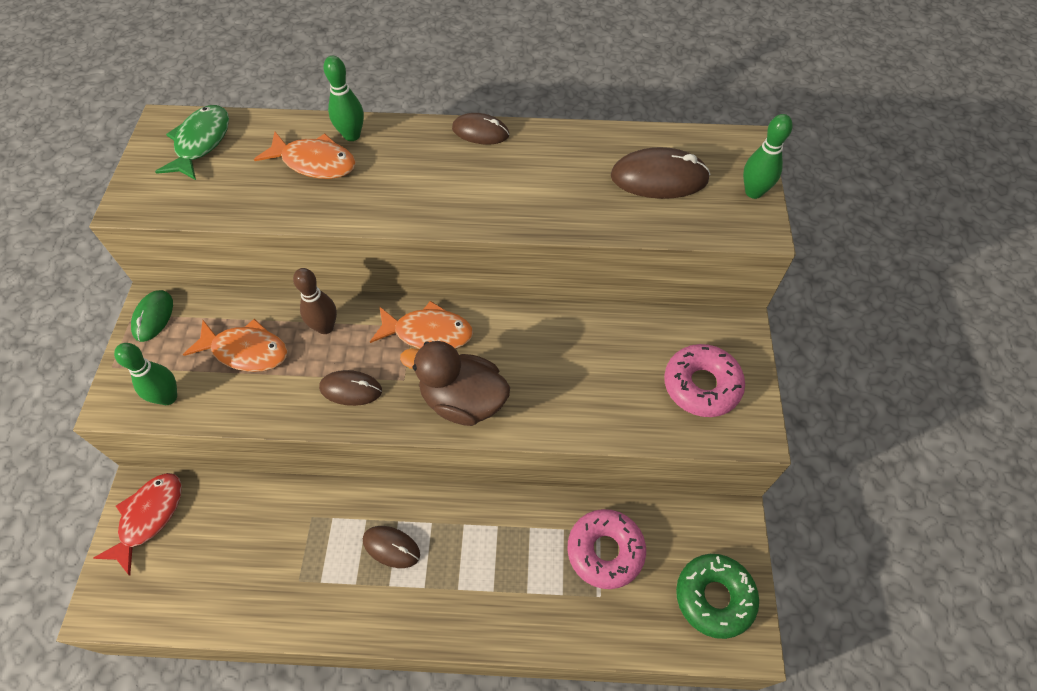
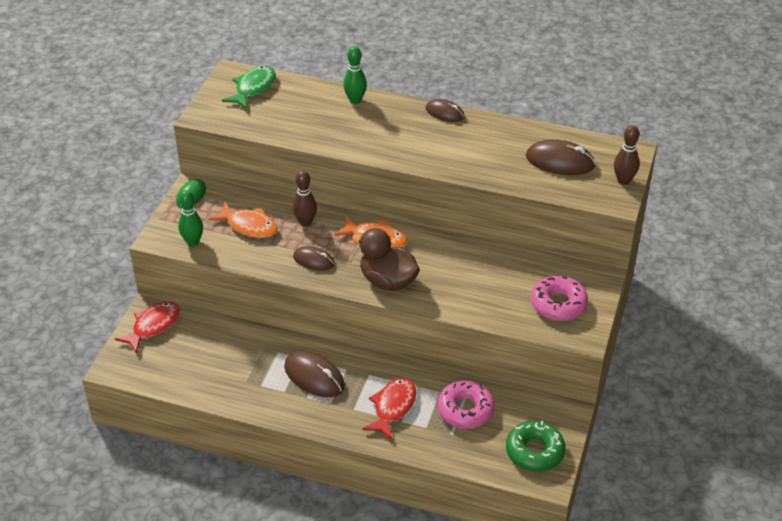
camera: 15 degrees right, 15 degrees down
(314, 162) = (326, 112): orange fish -> none
(391, 547) = (314, 376): brown mouse -> brown mouse, size x1.58
(509, 572) = (393, 407): none -> red fish
(753, 192) = (623, 181): green bowling pin -> brown bowling pin

